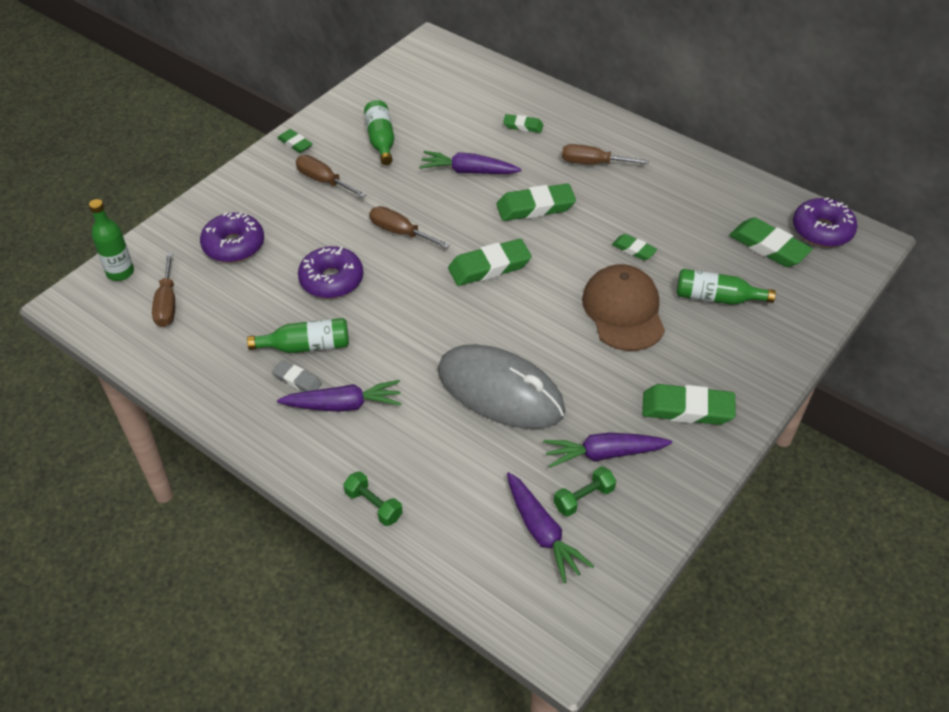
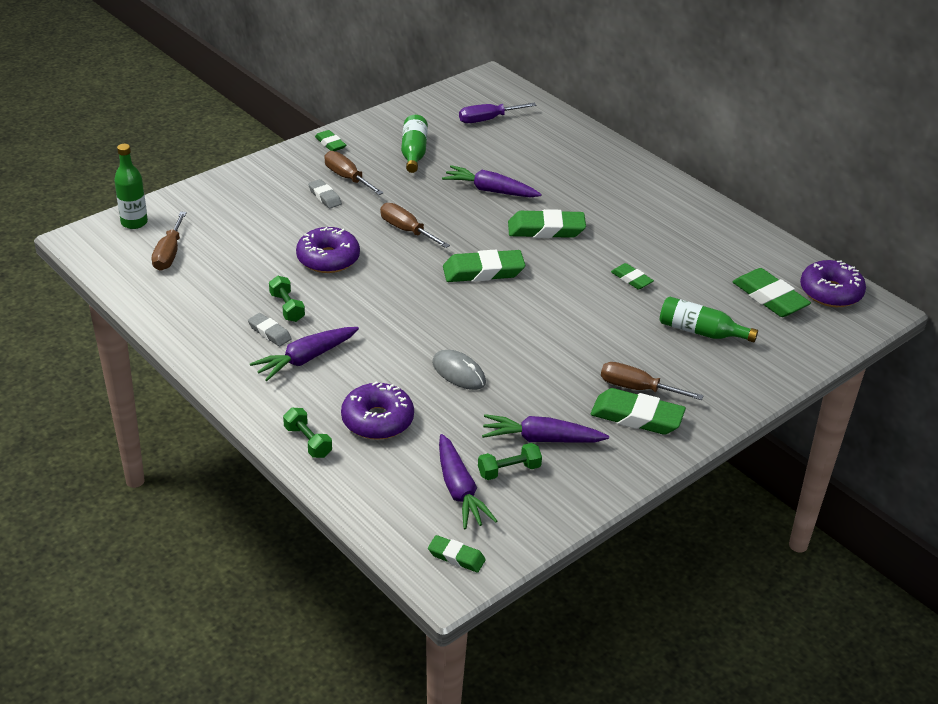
camera: 10 degrees right, 10 degrees down
(234, 245) = (245, 217): purple donut -> purple donut (377, 420)
(306, 346) = (287, 307): green bottle -> green dumbbell
(307, 207) = (325, 197): none -> grey eraser
(343, 405) = (306, 359): purple carrot -> purple carrot turned 135 degrees clockwise
(442, 90) = (487, 119): none -> purple screwdriver
(500, 391) = (458, 373): grey mouse -> grey mouse, size x0.48
(523, 126) = (557, 161): green eraser -> green eraser (456, 557)
(593, 163) = (616, 202): brown screwdriver -> brown screwdriver (637, 388)
(623, 311) = (602, 327): brown cap -> none

